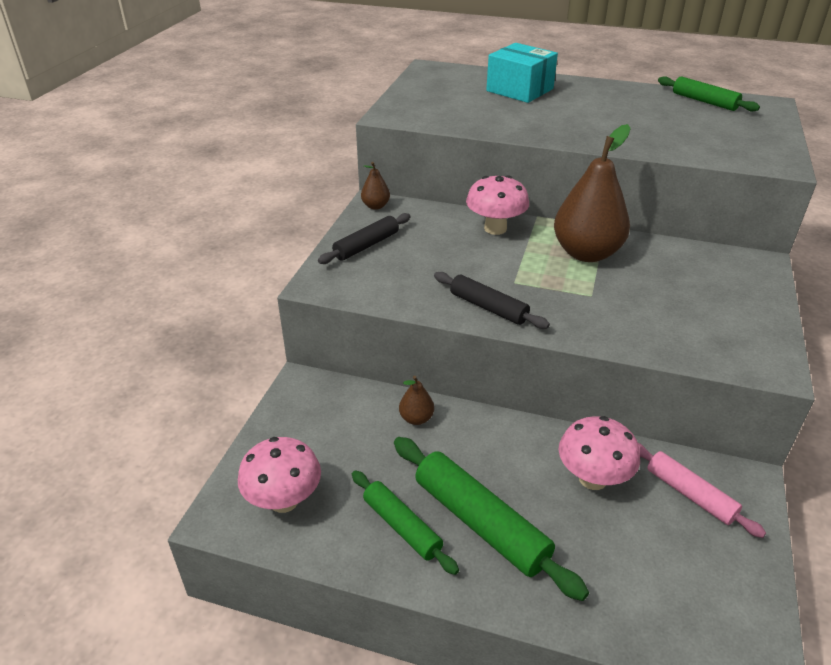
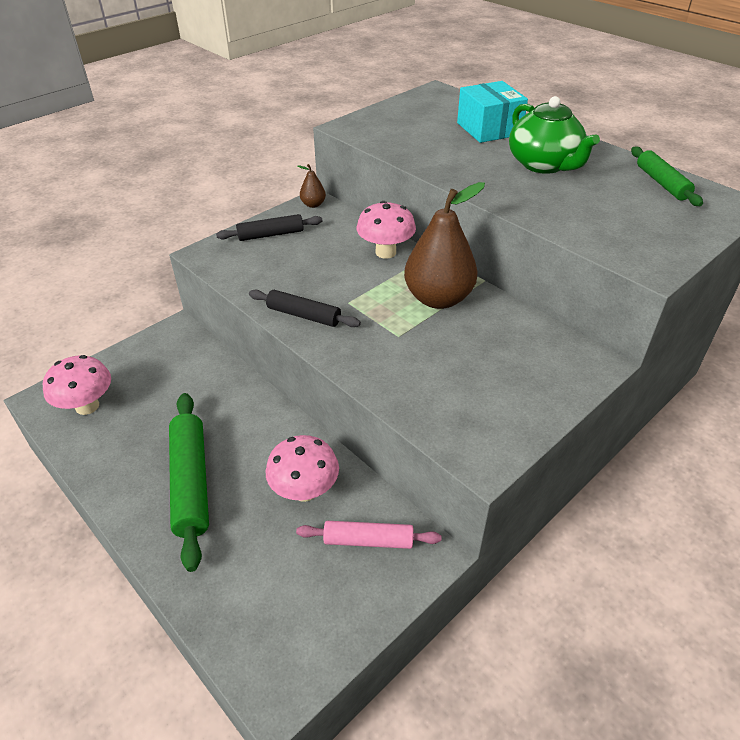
camera: 30 degrees right, 5 degrees up
(402, 526) = (139, 459): green rolling pin -> none
(416, 418) = (225, 387): brown pear -> none
(488, 307) = (304, 315): black rolling pin -> black rolling pin turned 45 degrees counterclockwise
(603, 108) = (544, 164): none -> green teapot
(690, 494) = (368, 540): pink rolling pin -> pink rolling pin turned 75 degrees counterclockwise

